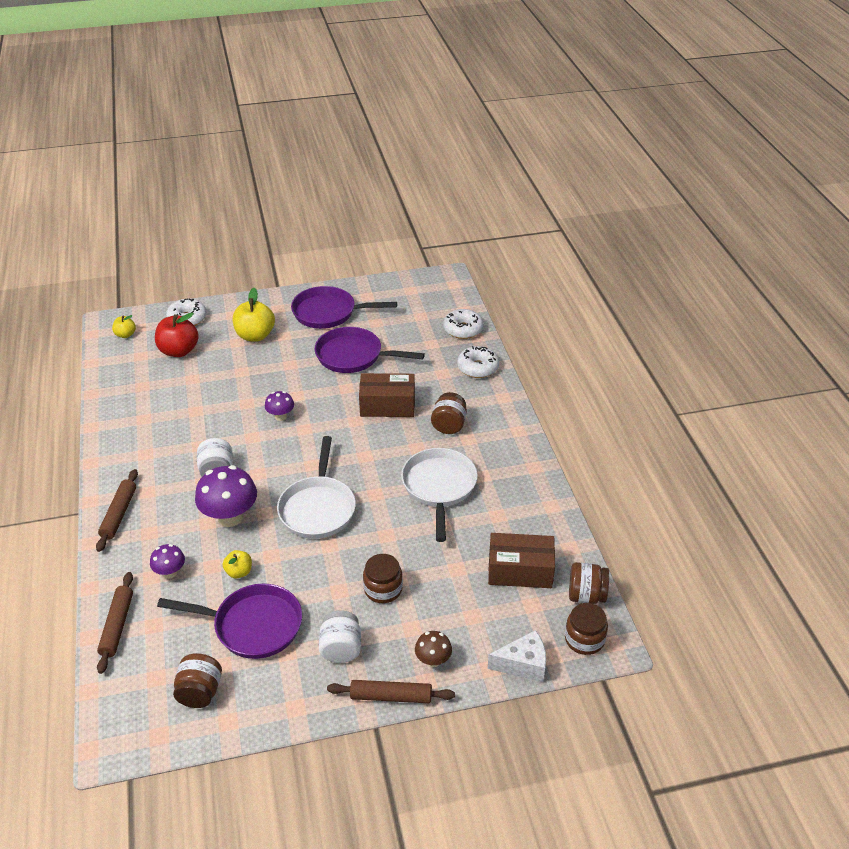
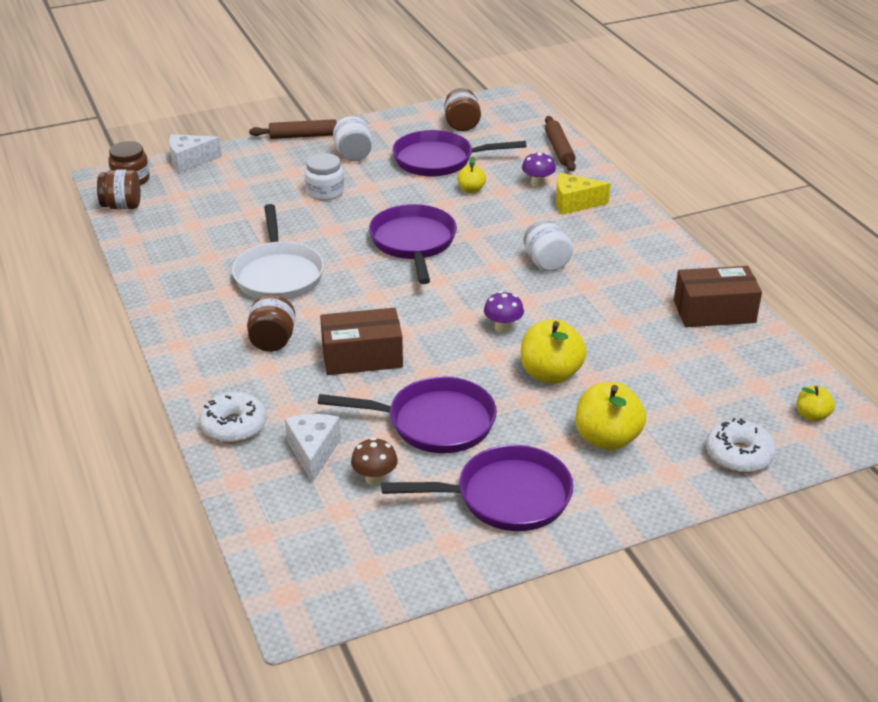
camera: 170 degrees right, 5 degrees down
(119, 514) = (625, 218): brown rolling pin -> none
(152, 539) = (574, 203): none -> yellow cheese
(179, 351) = (707, 399): red apple -> none
(230, 517) = (505, 227): purple mushroom -> none
(266, 378) = (550, 374): none -> yellow apple
(318, 508) = (413, 243): white pan -> purple pan
(383, 589) = (325, 192): brown jar -> white jar
(430, 347) = (313, 452): none -> white cheese
(433, 660) = (270, 156): brown mushroom -> brown mushroom (375, 478)
(463, 329) = (261, 492): white donut -> none
(520, 571) = (187, 216): brown box -> brown box (714, 311)

